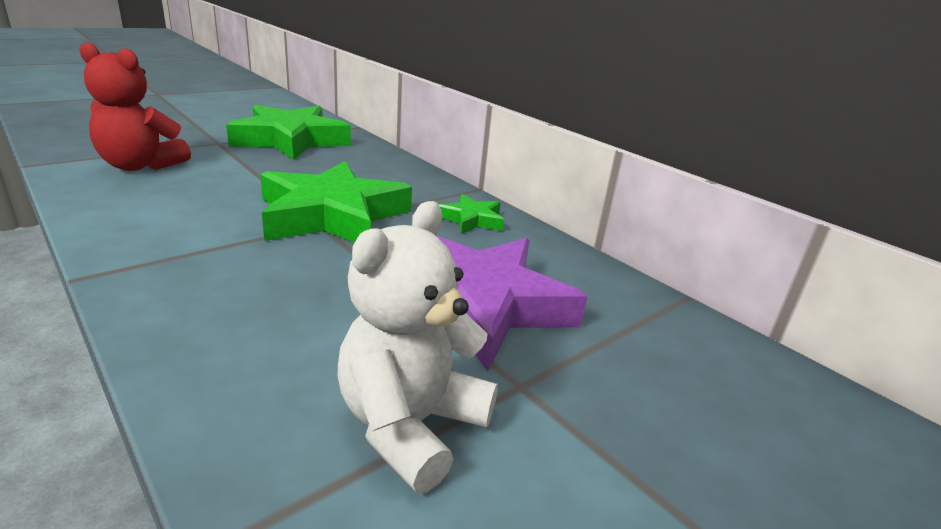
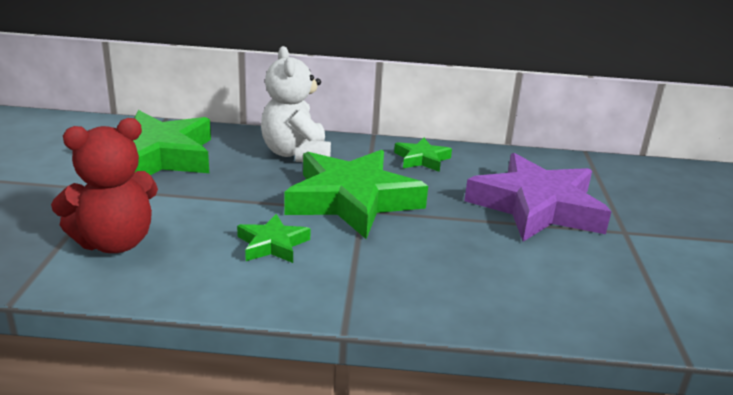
camera: 45 degrees left, 0 degrees up
(203, 210) = (272, 244): none -> green star
(411, 425) = (634, 273): white teddy bear -> white teddy bear (296, 154)

